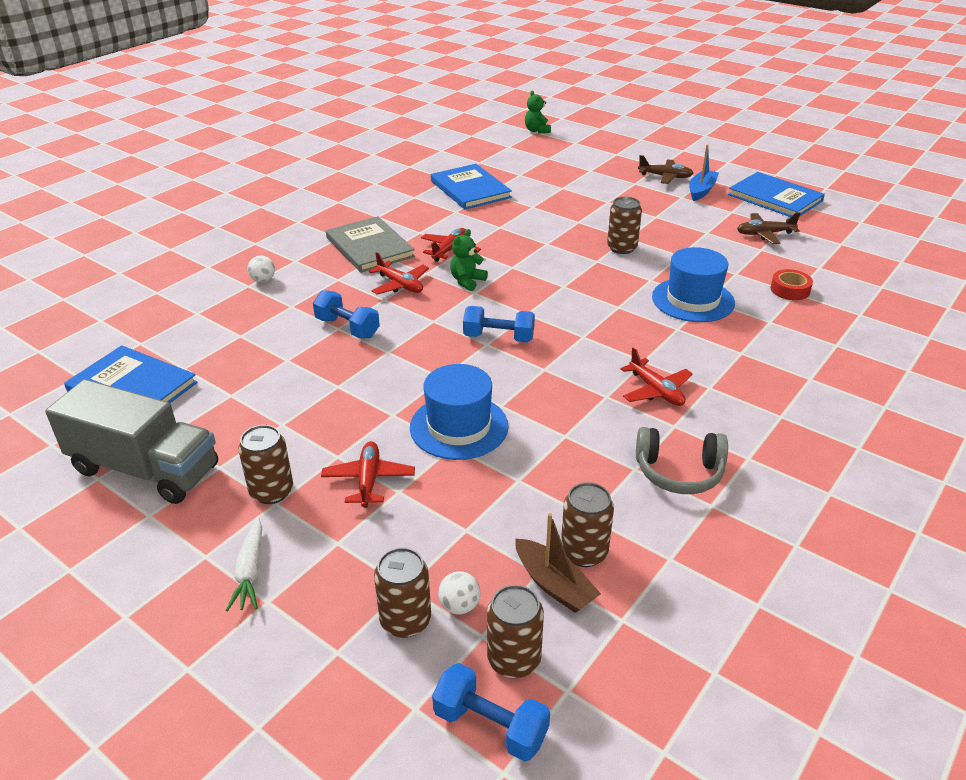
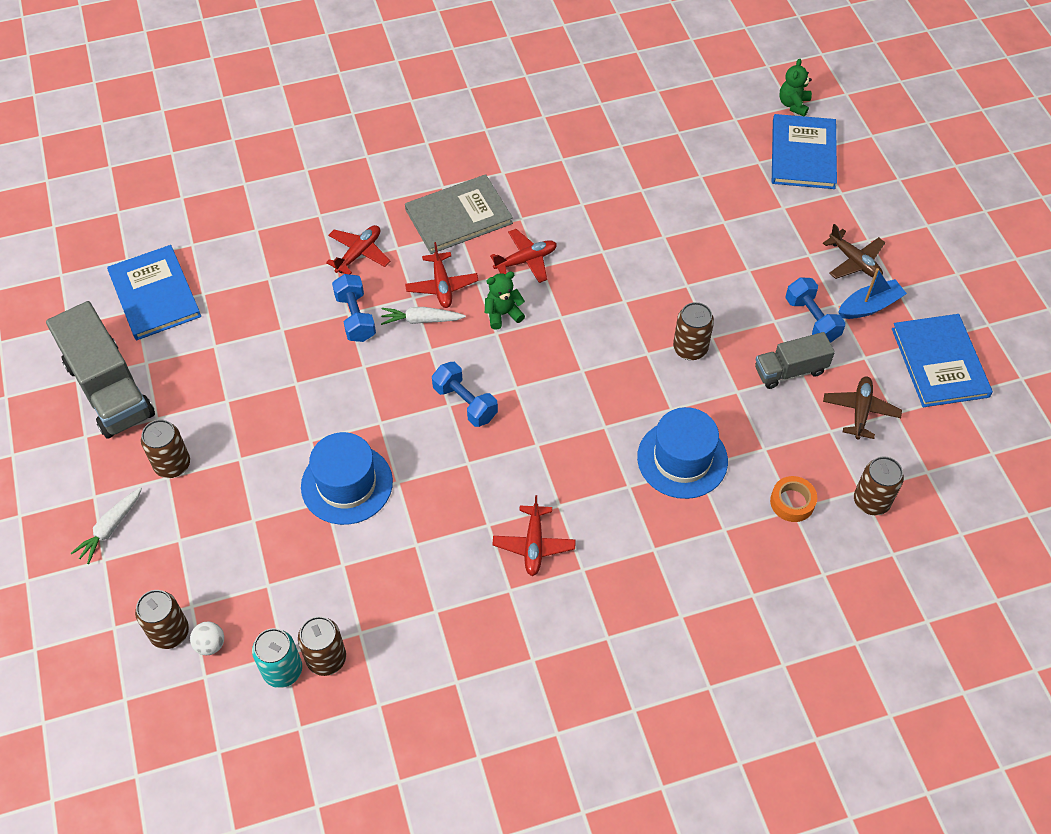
camera: 35 degrees right, 20 degrees up
(263, 280) = (336, 214): white ball -> none
(368, 480) = (242, 496): red plane -> red plane (359, 253)
(369, 247) = (458, 216): grey book -> grey book turned 60 degrees clockwise
(406, 308) = (421, 320): none -> white carrot
(470, 189) = (627, 175): blue book -> blue book (803, 154)
(490, 725) = (155, 741): blue dumbbell -> blue dumbbell (811, 320)
(514, 659) = (207, 707): brown can -> brown can (871, 501)
(554, 585) = (282, 670): brown boat -> turquoise can
(679, 472) = (464, 636): grey headphones -> none
(698, 233) = (790, 370): none -> grey truck
(764, 234) = (860, 411): brown plane -> brown plane turned 75 degrees clockwise
(790, 290) = (792, 502): red tape -> orange tape

